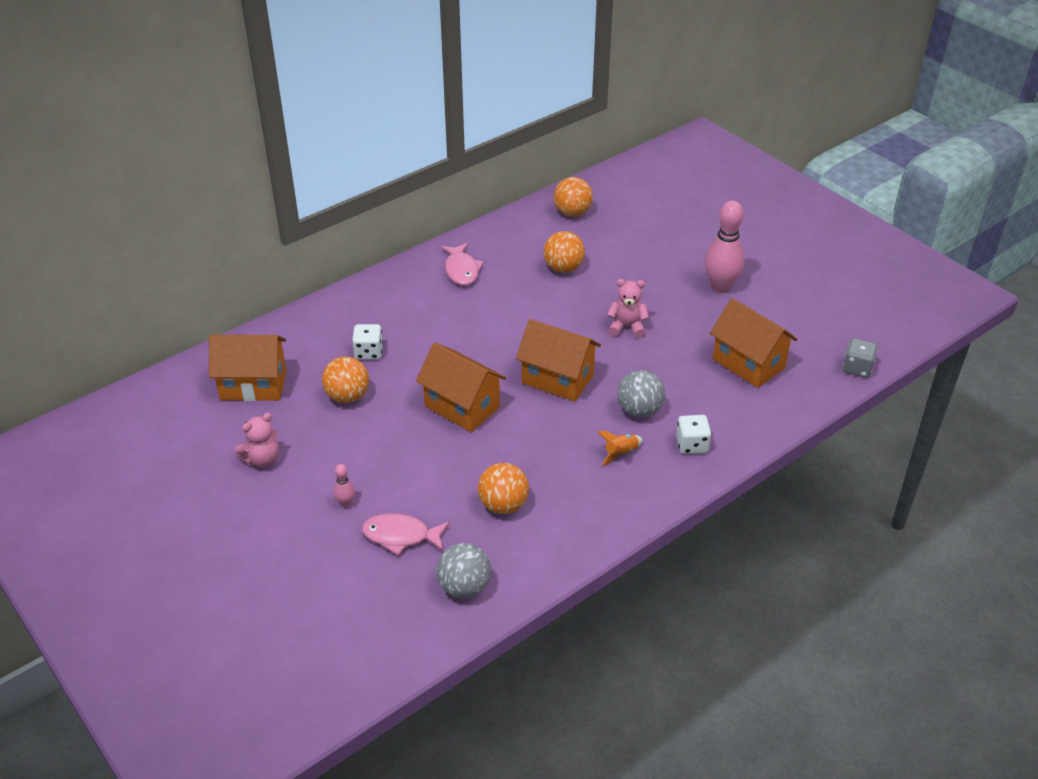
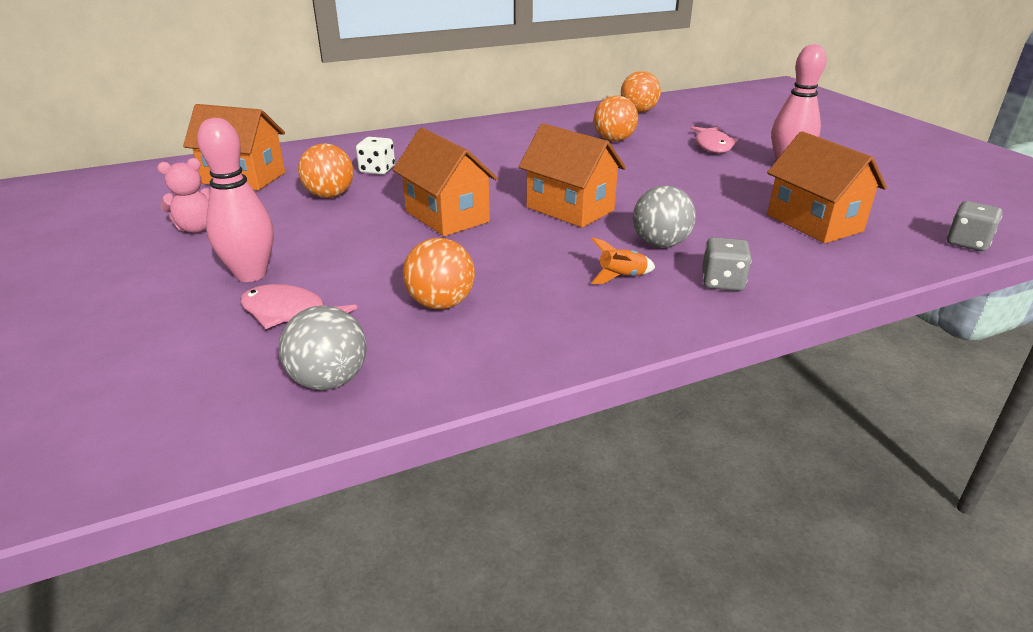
camera: 15 degrees right, 10 degrees down
(345, 503) = (251, 274): pink bowling pin -> pink bowling pin, size x2.22
(461, 270) = (508, 132): pink fish -> pink fish (712, 146)
(627, 327) = (668, 182): pink teddy bear -> none
(692, 445) = (722, 282): white dice -> grey dice

